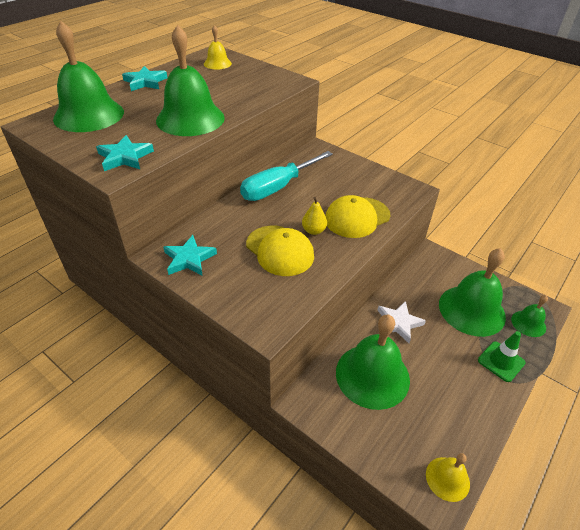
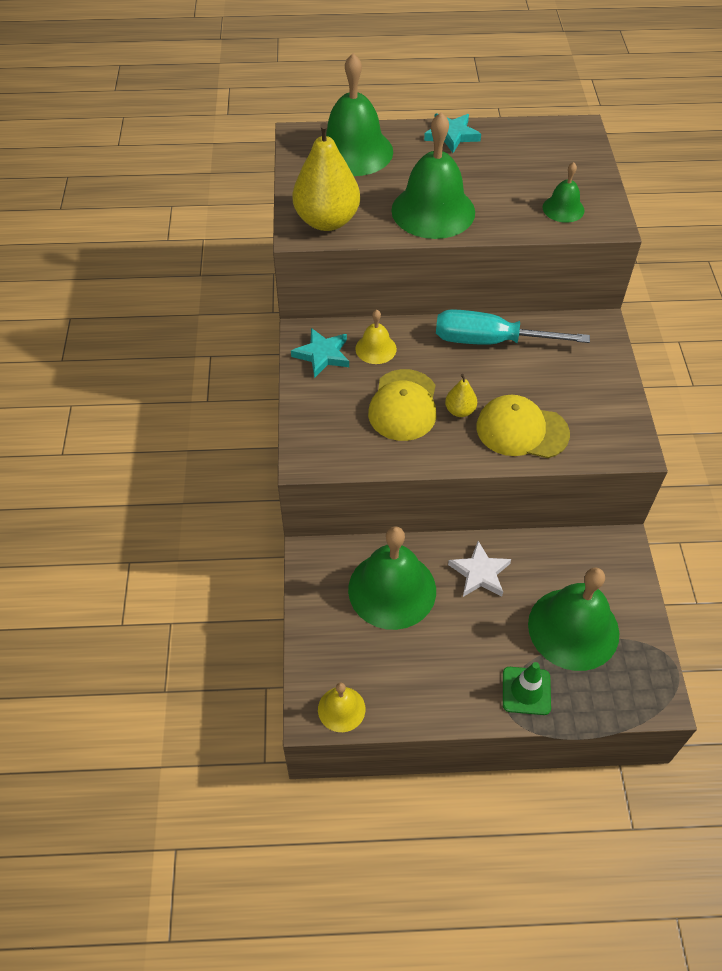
camera: 50 degrees right, 10 degrees up
(125, 157) = (327, 221): turquoise star -> yellow pear
(217, 63) = (559, 148): yellow bell -> yellow bell (376, 348)
(528, 323) = (614, 693): green bell -> green bell (563, 208)

